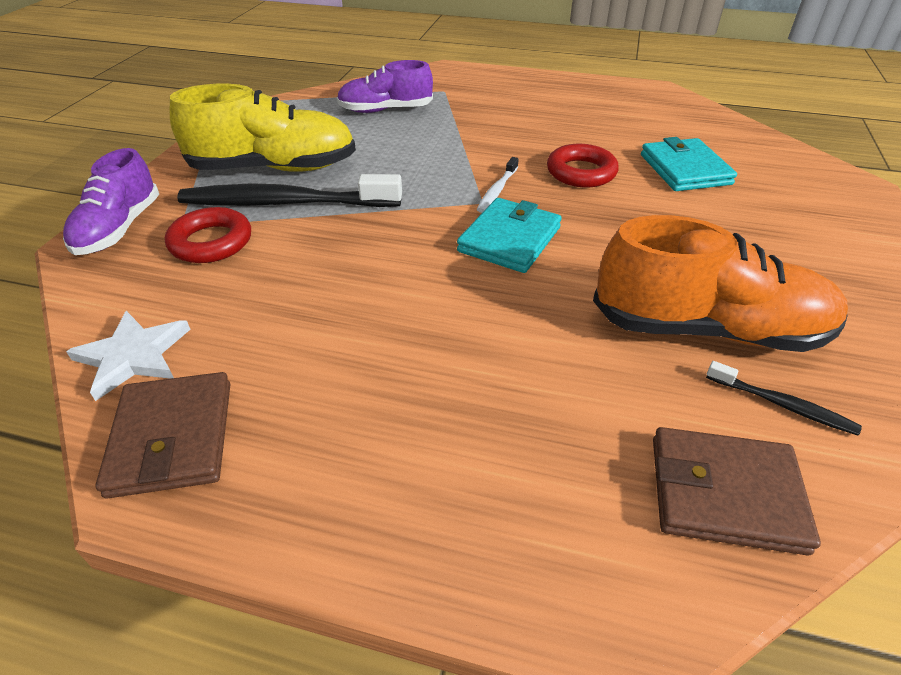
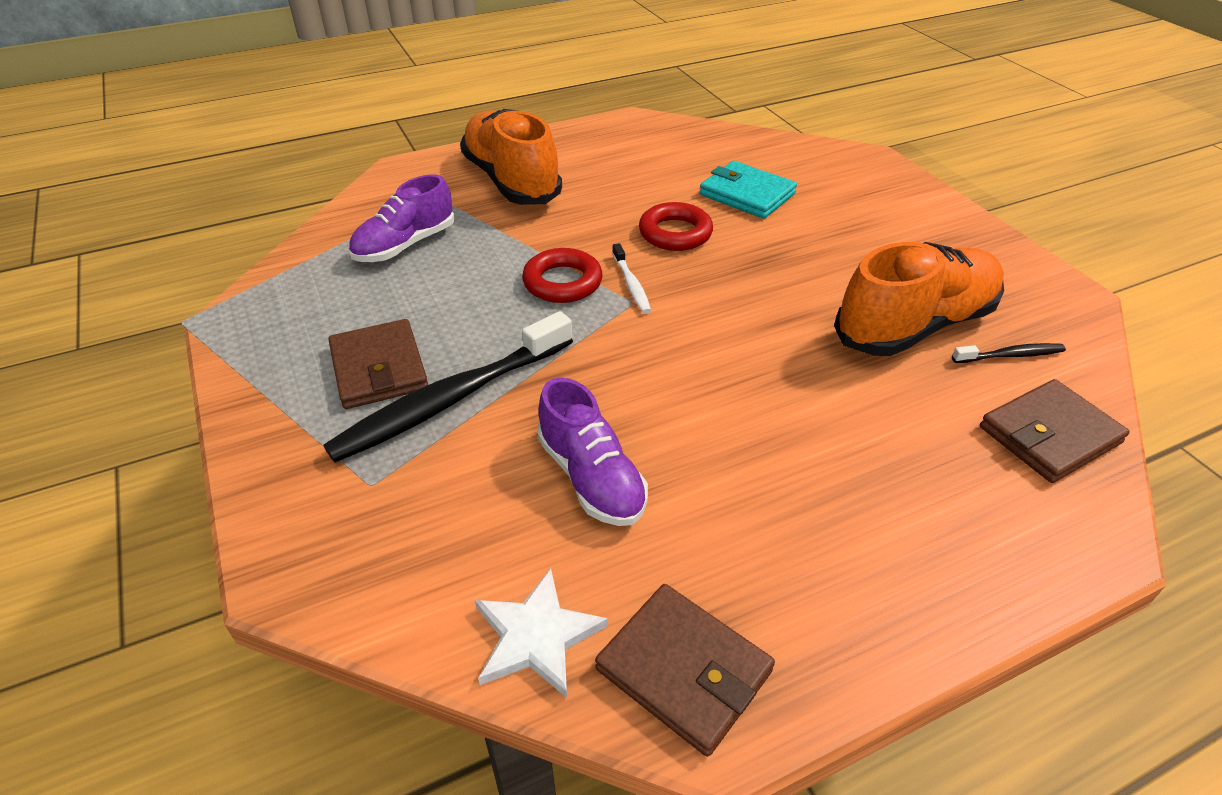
camera: 40 degrees left, 0 degrees up
(119, 228) = (301, 531): purple shoe -> purple shoe (591, 477)
(211, 242) = (435, 483): red ring -> red ring (562, 282)
(274, 168) = (379, 368): yellow shoe -> brown wallet
(506, 98) = (511, 181): none -> orange shoe
(509, 239) = (701, 326): turquoise wallet -> none

